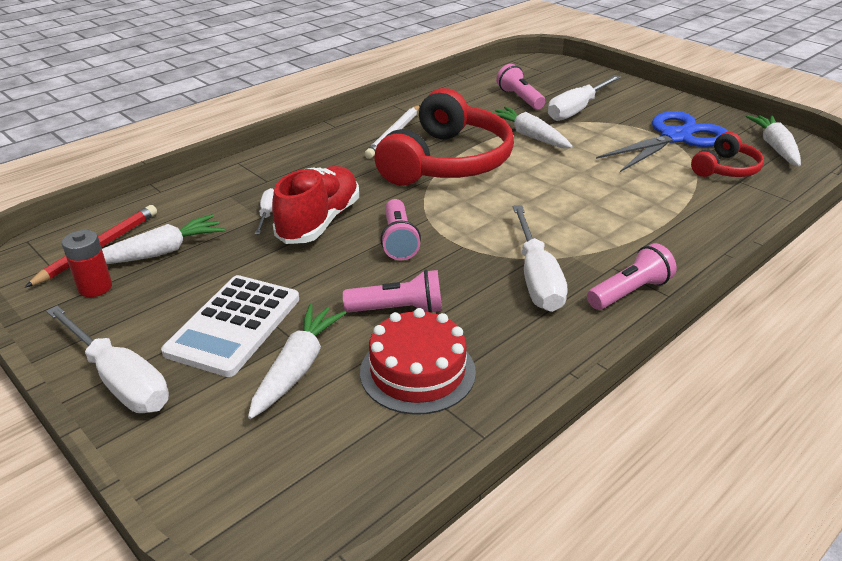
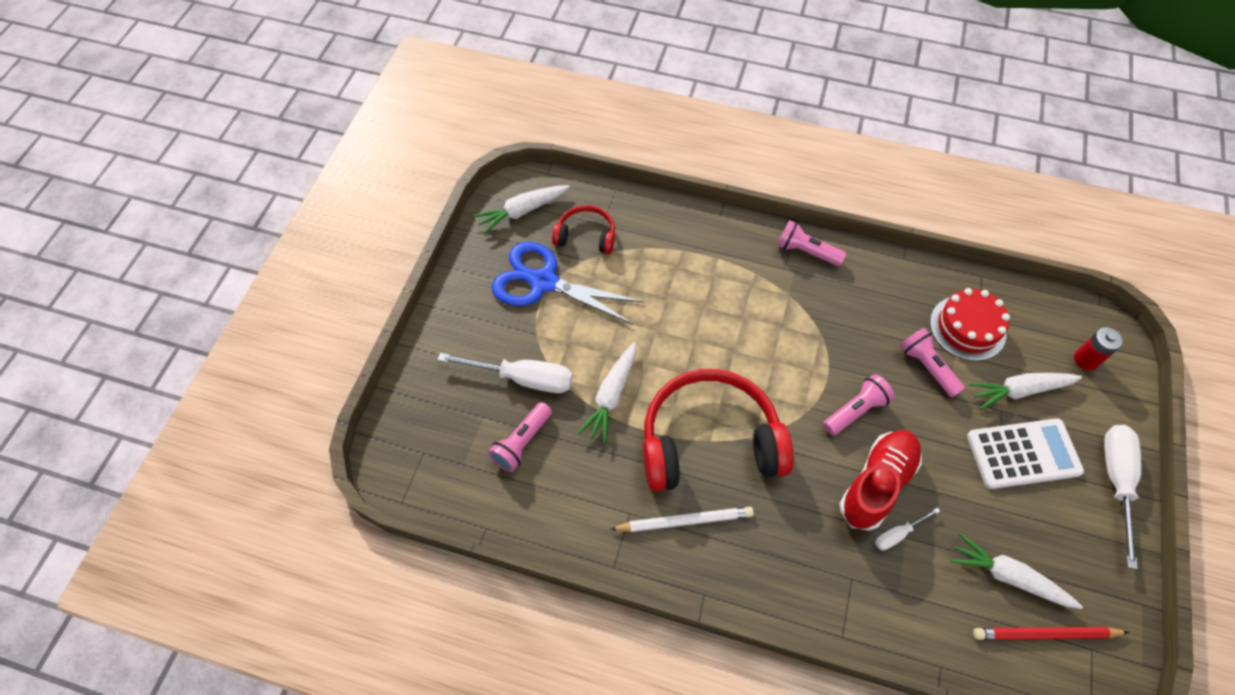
camera: 120 degrees left, 25 degrees up
(95, 287) = (1077, 585): red battery -> red battery (1086, 359)
(319, 222) = (876, 484): red shoe -> red shoe turned 135 degrees clockwise
(536, 277) = (830, 305): white screwdriver -> none

